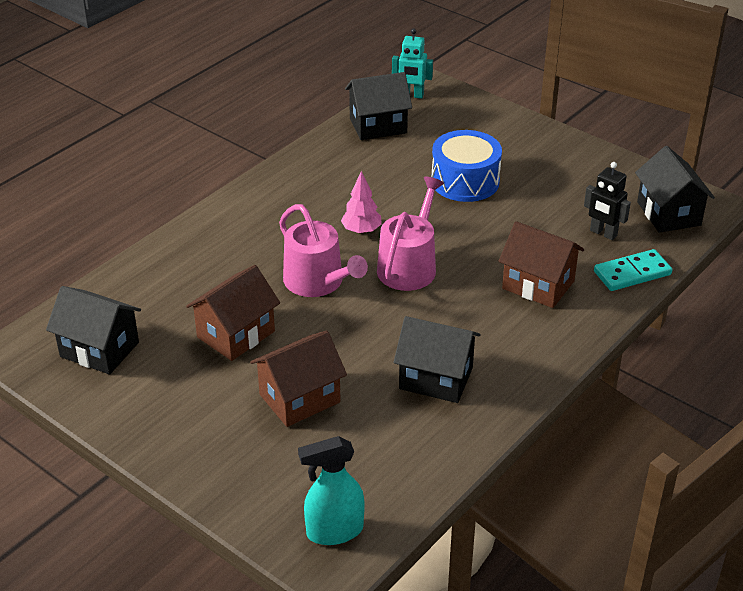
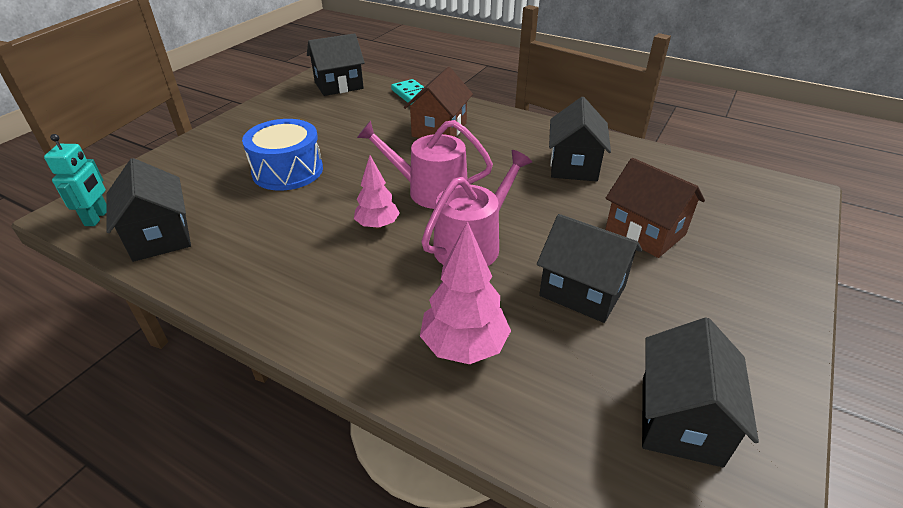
camera: 100 degrees left, 0 degrees up
(204, 263) = (464, 346): none -> pink tree
(236, 334) = (582, 291): brown house -> black house
(334, 531) = (769, 195): turquoise spray bottle -> none
(603, 233) = (366, 107): black robot -> none

